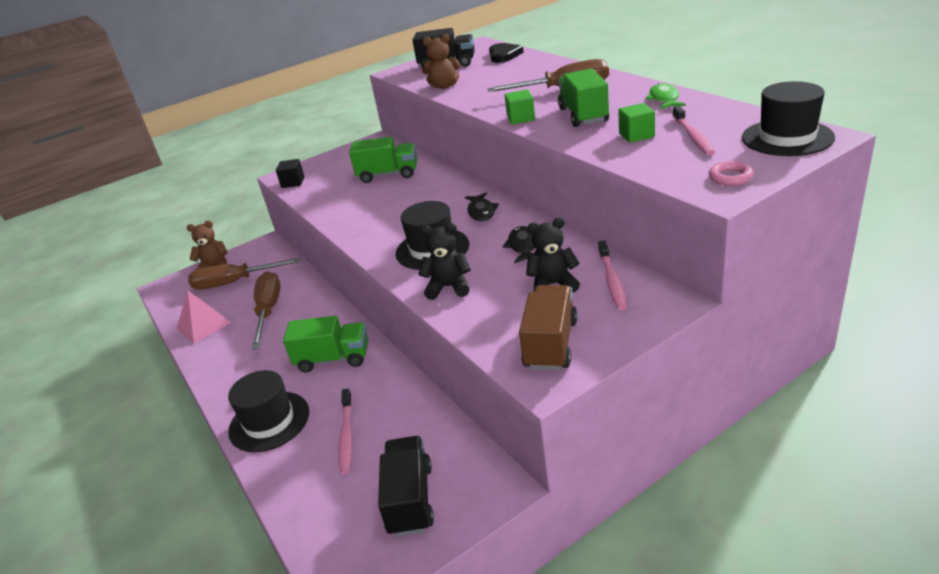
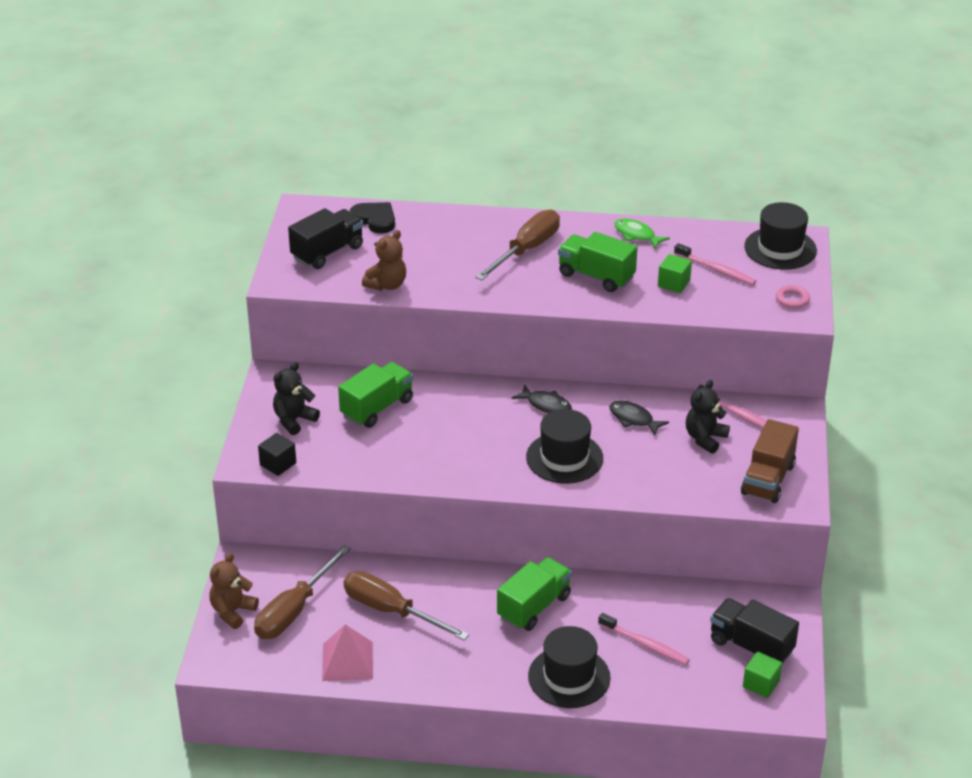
camera: 55 degrees left, 5 degrees up
(448, 287) = (634, 480): black teddy bear -> black teddy bear (294, 420)
(521, 118) = (545, 299): green cube -> green cube (761, 684)
(550, 344) = (768, 479): brown truck -> brown truck turned 120 degrees counterclockwise

